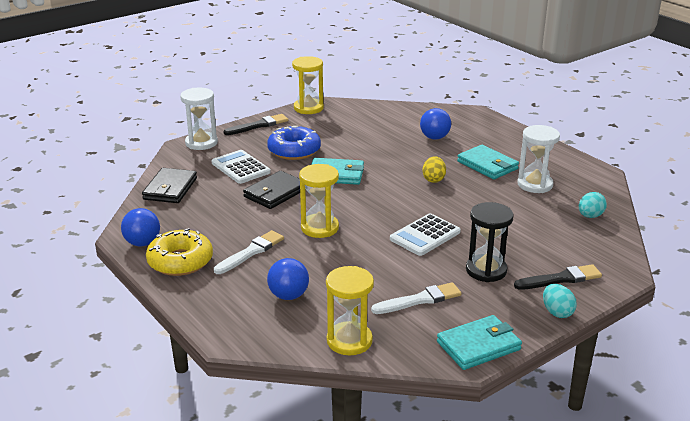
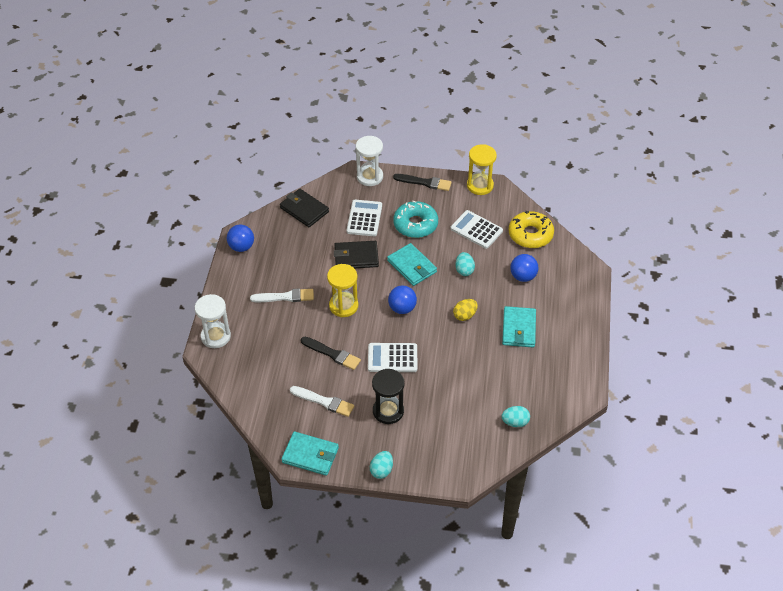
camera: 45 degrees right, 20 degrees up
(170, 189) = (304, 210): black wallet -> black wallet turned 75 degrees clockwise
(180, 261) = (244, 276): yellow donut -> yellow donut (530, 234)
(288, 295) = (265, 344): blue ball -> blue ball (402, 308)
(294, 150) = (415, 224): blue donut -> turquoise donut
(349, 341) = (255, 399): yellow hourglass -> none
(351, 131) = (476, 230): none -> white calculator
(384, 156) = (464, 270): none -> turquoise egg
(535, 184) = (522, 369): white hourglass -> white hourglass (216, 336)
(560, 279) = (419, 451): black brush -> black brush (332, 354)

